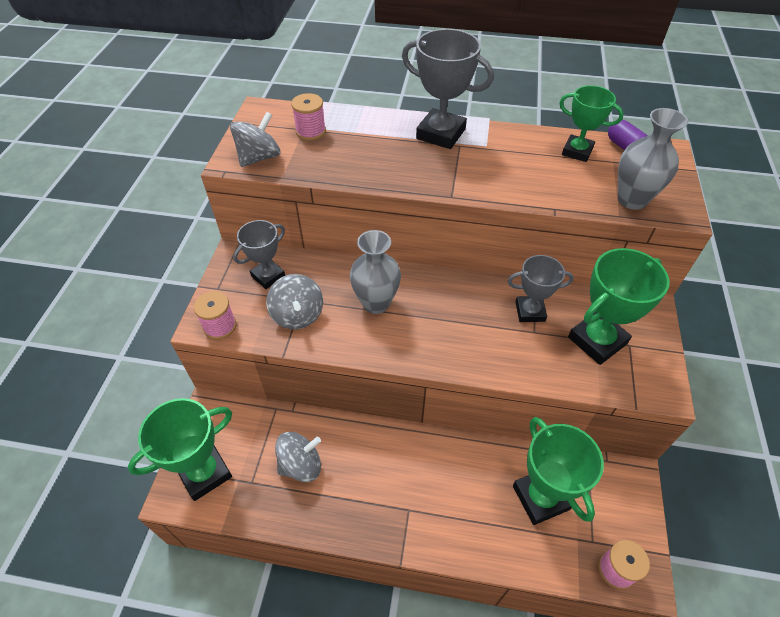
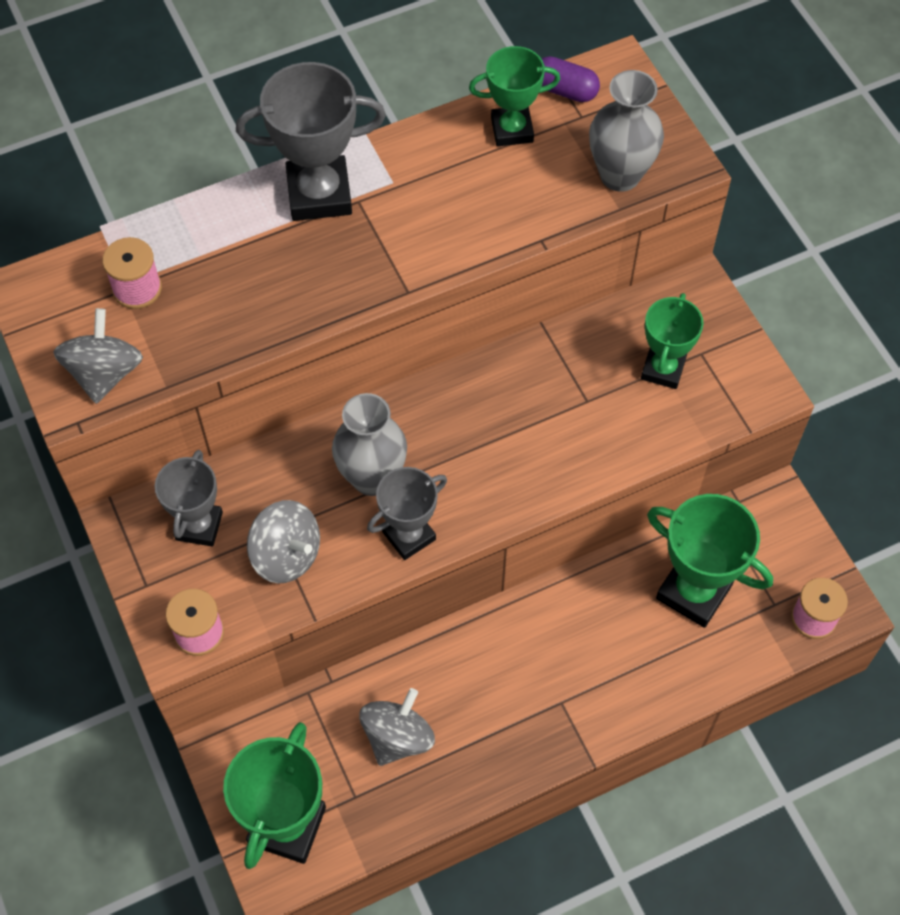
camera: 35 degrees left, 10 degrees up
(530, 311) = (565, 376): grey trophy -> grey trophy (409, 535)
(597, 340) = (663, 369): green trophy -> green trophy, size x0.64

